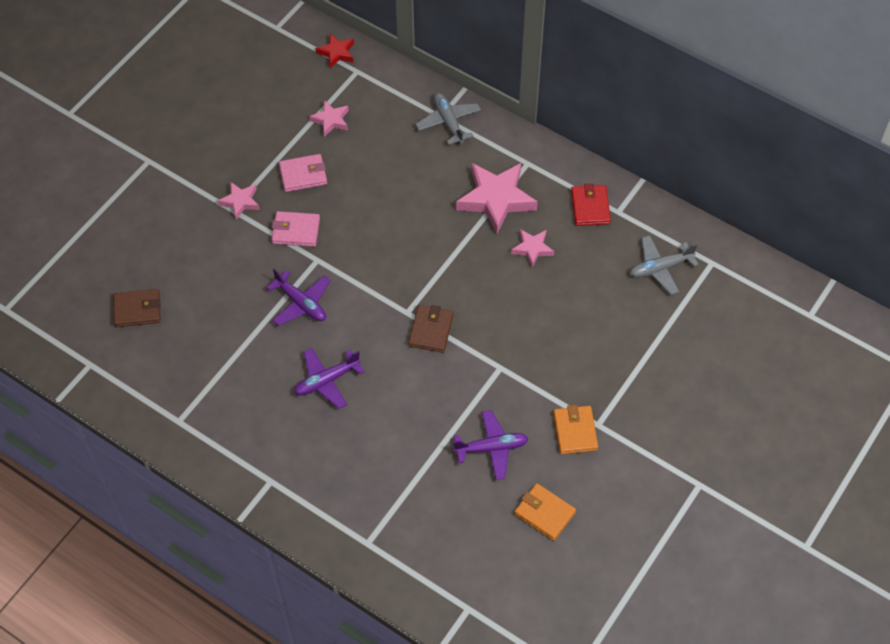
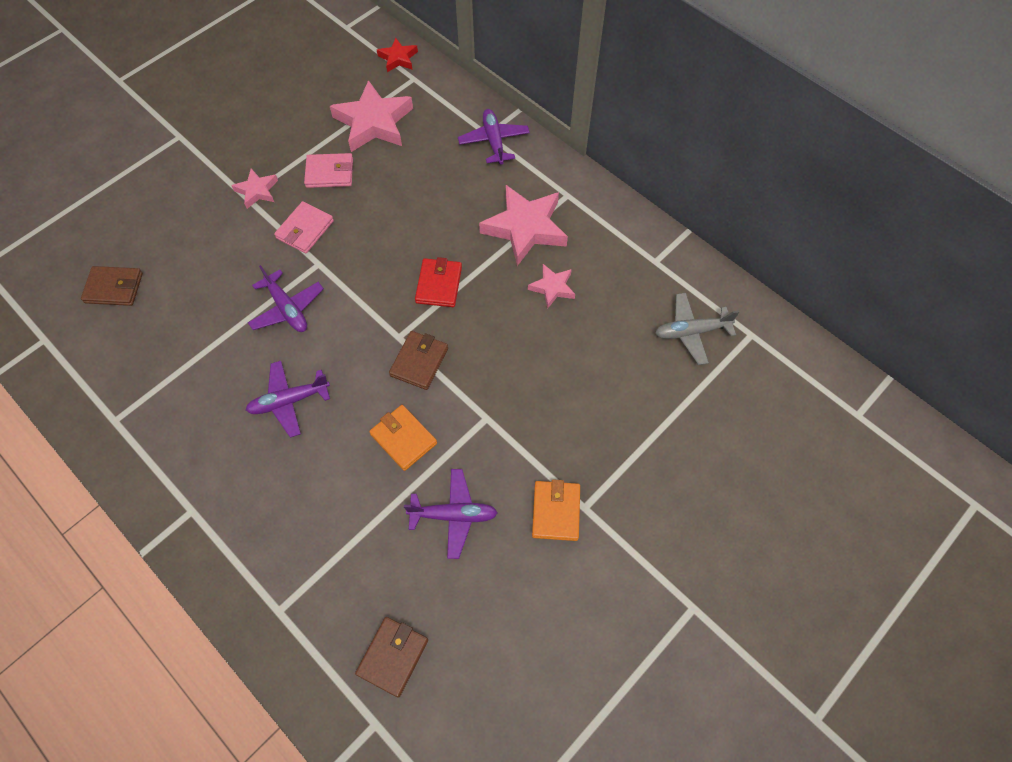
camera: 10 degrees right, 5 degrees up
(296, 231) = (305, 230): pink wallet -> pink wallet turned 75 degrees counterclockwise
(331, 120) = (374, 122): pink star -> pink star, size x1.91
(448, 122) = (494, 141): grey plane -> purple plane
(469, 559) = (393, 656): none -> brown wallet
(544, 513) = (497, 611): orange wallet -> orange wallet (403, 439)
(590, 207) = (625, 252): red wallet -> red wallet (439, 285)

